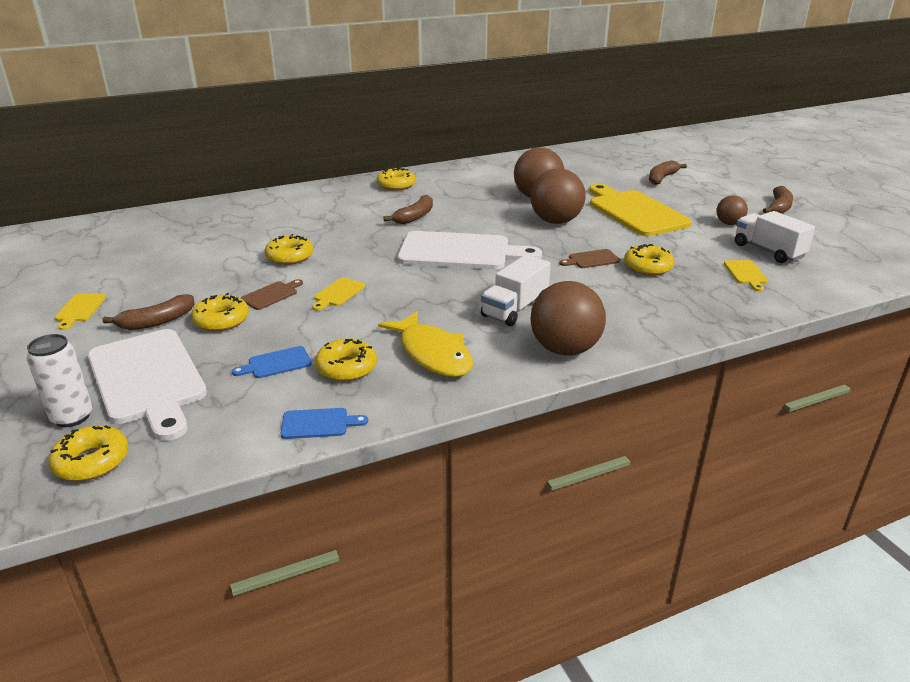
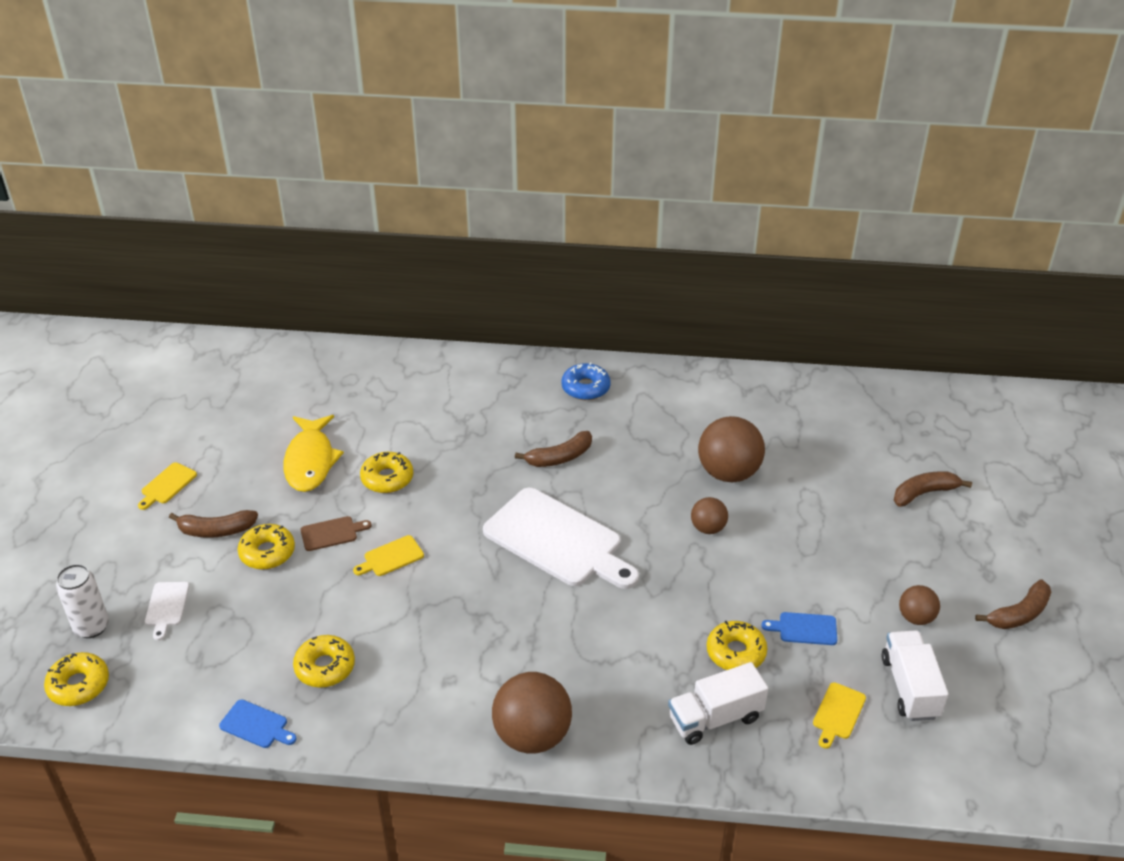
camera: 30 degrees right, 10 degrees up
(148, 379) = (166, 607): white cutting board -> white cutting board, size x0.42
(276, 363) = (274, 633): blue cutting board -> blue cutting board (804, 629)
(396, 185) = (585, 388): yellow donut -> blue donut
(433, 354) = (410, 684): yellow fish -> yellow fish (310, 461)
(514, 309) = (536, 655): white truck -> white truck (715, 718)
(556, 221) = (708, 528): brown ball -> brown ball, size x0.54
(591, 259) = (685, 613): brown cutting board -> none
(635, 212) = (820, 548): yellow cutting board -> none

